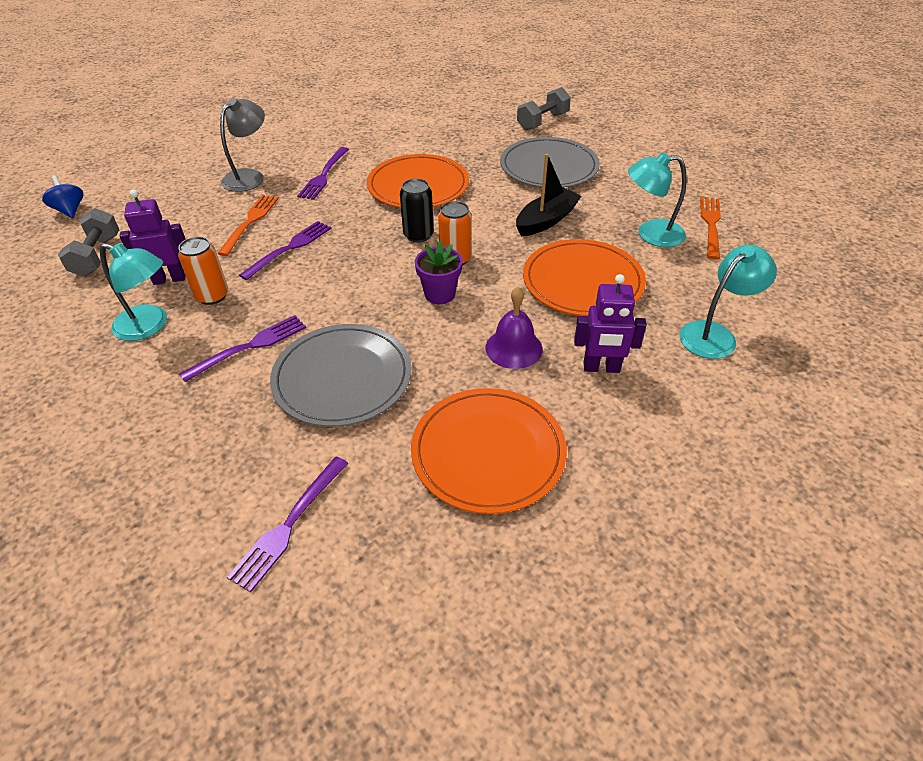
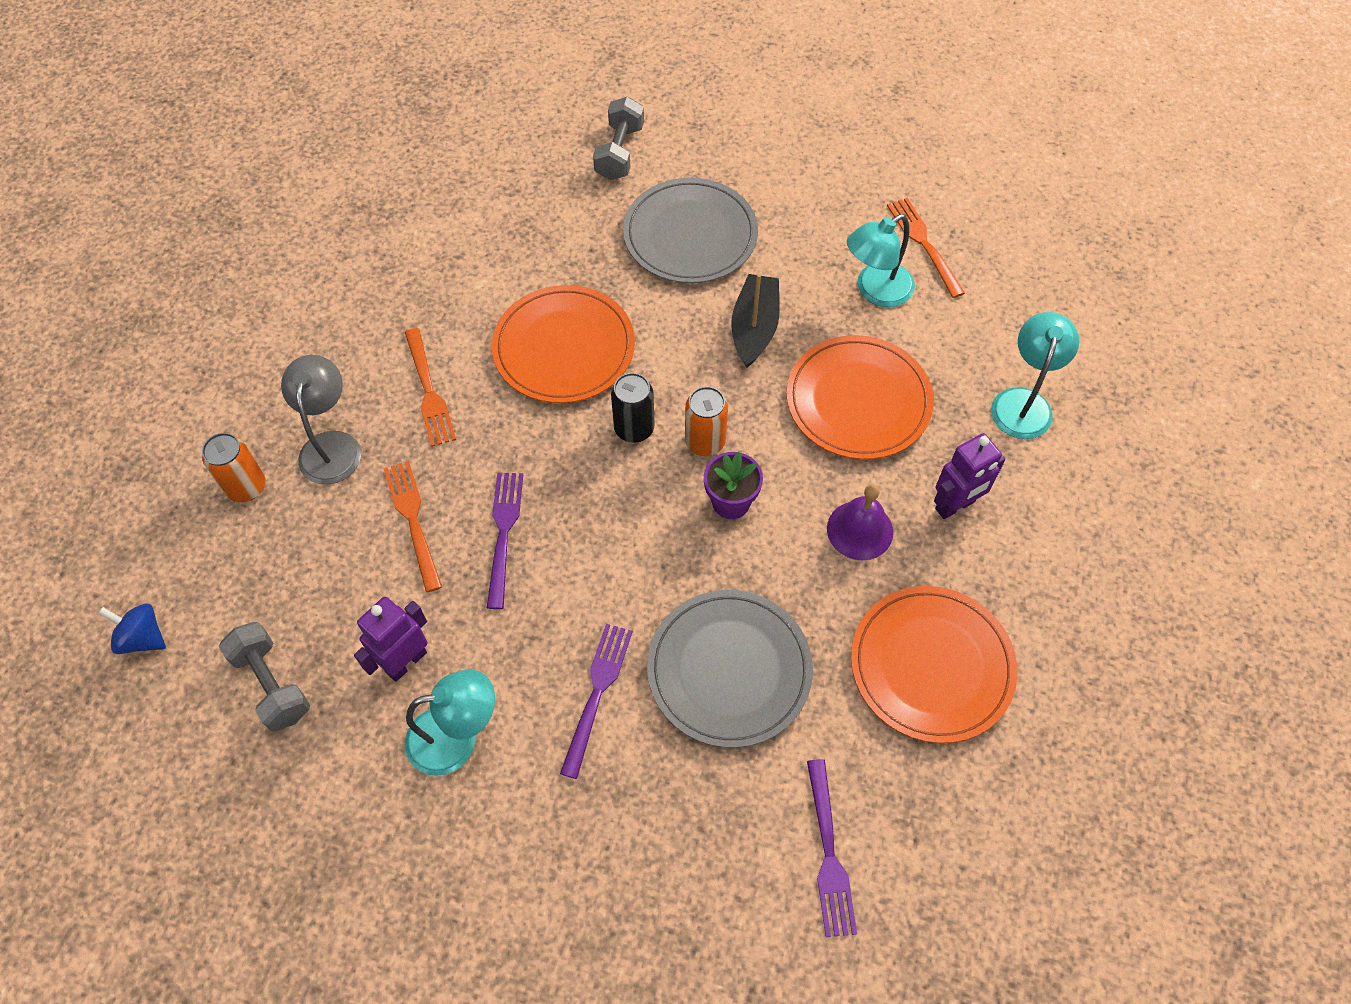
camera: 35 degrees left, 15 degrees up
(212, 296) = (484, 654): orange can -> orange can (246, 487)
(324, 175) = (429, 391): purple fork -> orange fork

